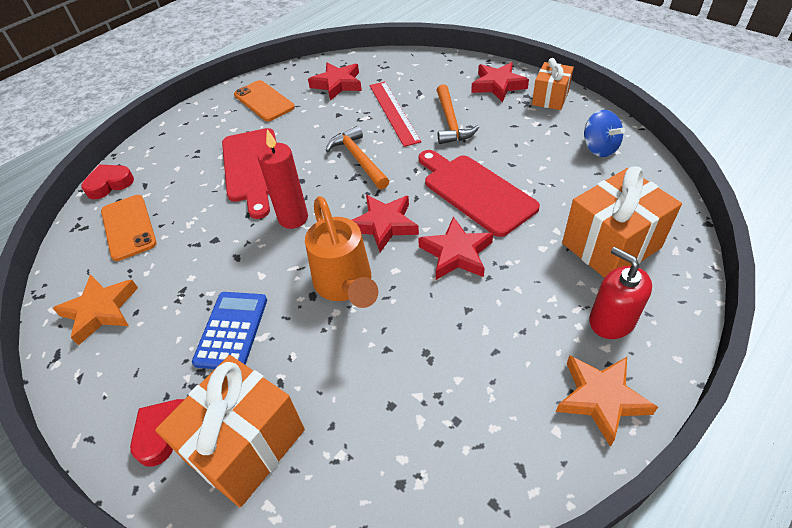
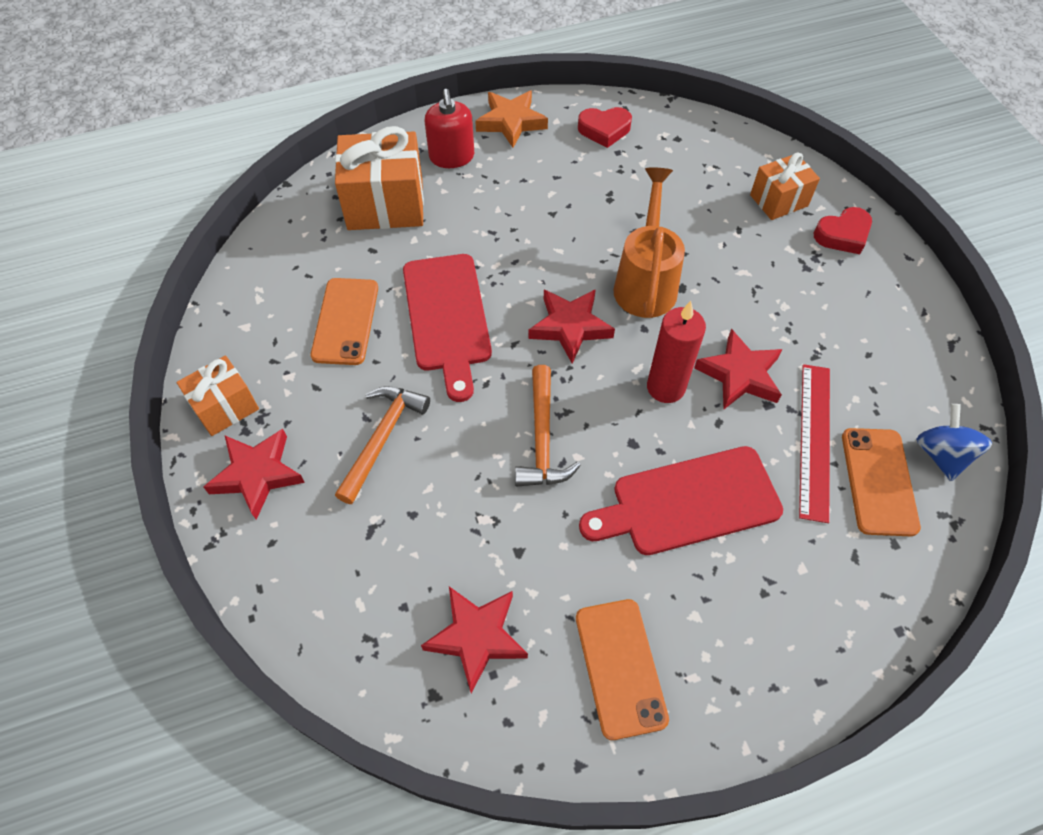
camera: 155 degrees left, 10 degrees up
(100, 310) = (908, 373): orange star -> none
(109, 184) = (911, 588): red heart -> red heart (604, 130)
(232, 330) = (770, 289): blue calculator -> none
(246, 445) = (778, 200): orange gift -> orange gift, size x0.60
(253, 168) = (688, 502): red cutting board -> red cutting board turned 120 degrees counterclockwise
(393, 112) = (439, 505): red ruler -> red ruler (814, 440)
(456, 253) = (523, 262): red star -> red star (740, 375)
(538, 160) = (345, 321): none -> orange phone
(599, 148) = (269, 302): blue spinning top -> blue spinning top (941, 455)

